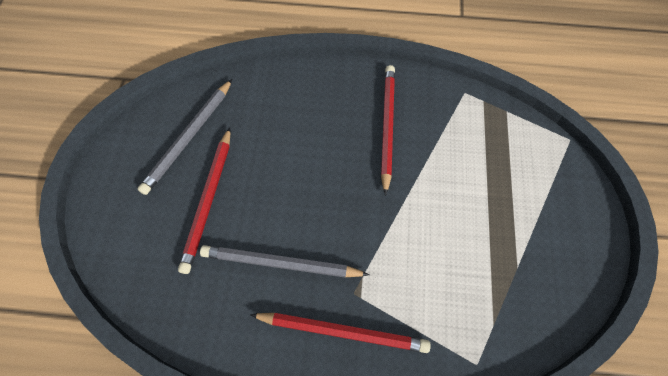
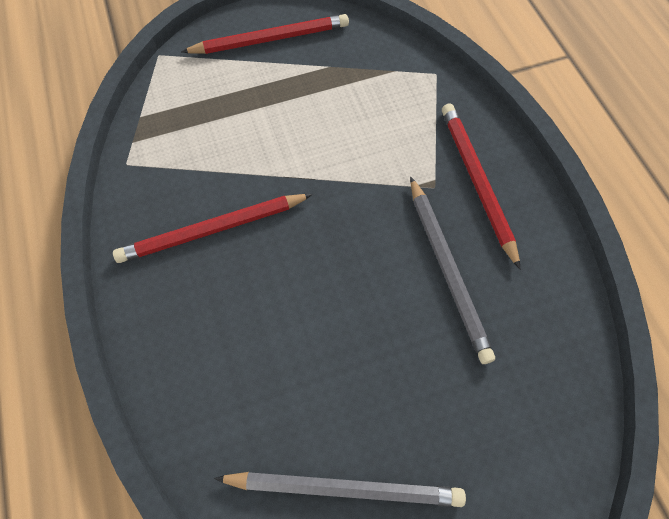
camera: 115 degrees left, 0 degrees up
(209, 200) = (420, 397): red pencil -> red pencil (270, 39)

